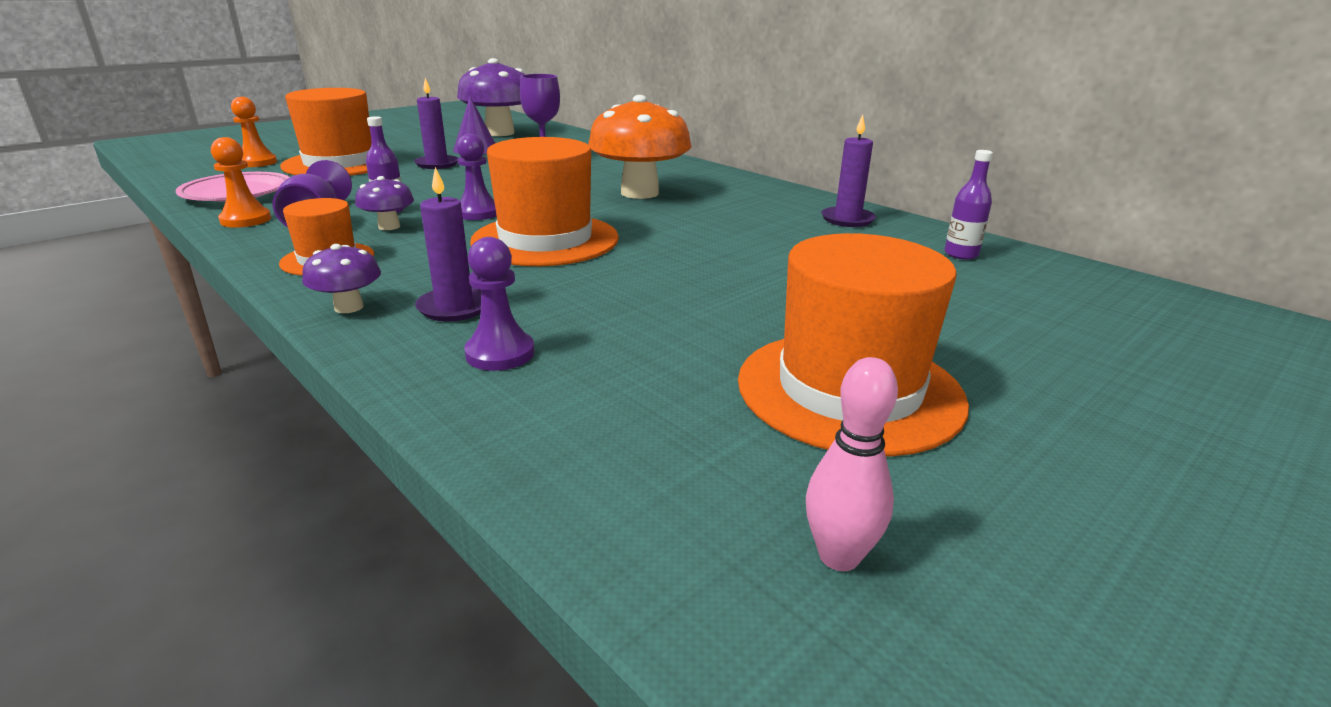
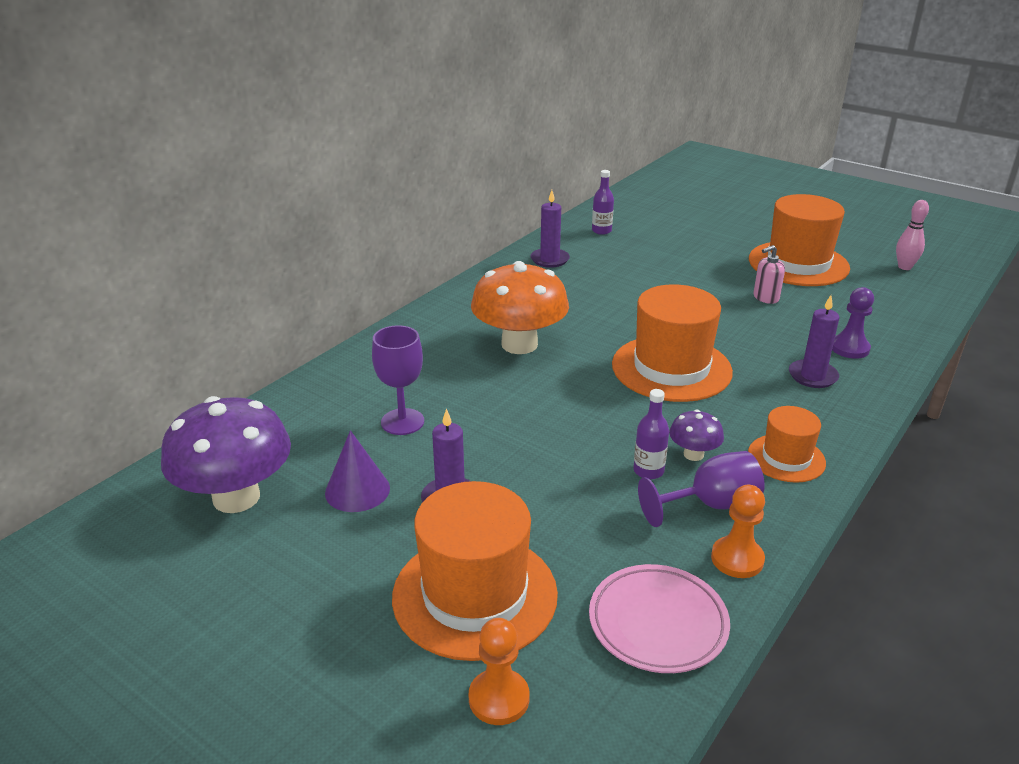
camera: 100 degrees left, 5 degrees up
(349, 307) = (848, 415): purple mushroom -> none
(478, 213) = (626, 416): purple pawn -> none
(703, 325) = (765, 298): none -> pink soap dispenser

